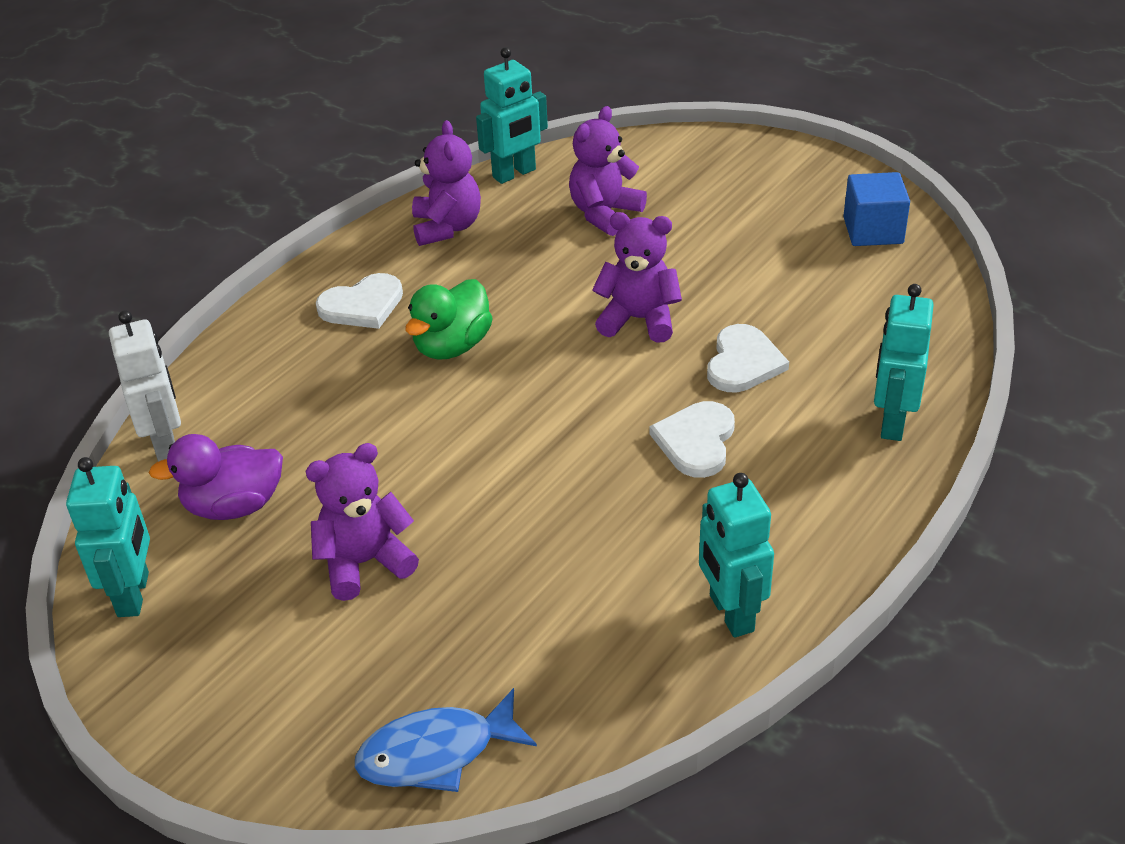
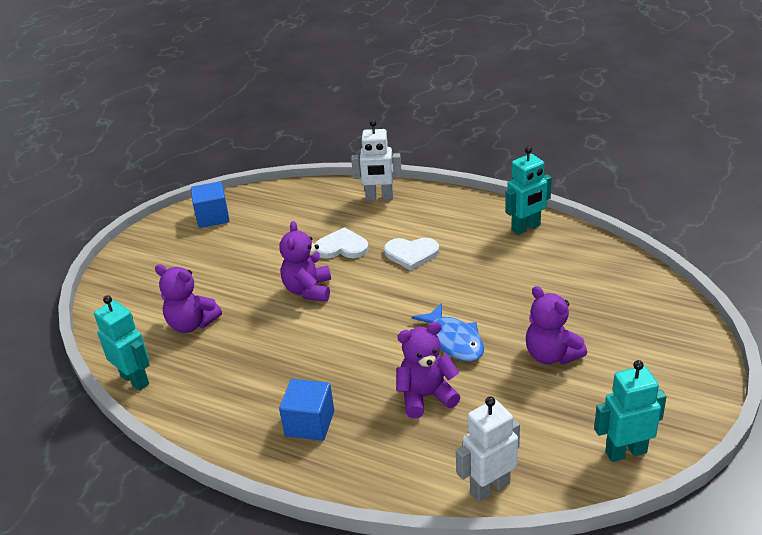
camera: 100 degrees left, 5 degrees down
(234, 506) = (532, 428): purple duck -> none
(362, 305) = (310, 423): white heart -> blue cube
(436, 753) = (656, 298): blue fish -> blue fish (454, 340)
(447, 227) = (208, 401): purple teddy bear -> purple teddy bear (426, 396)
(452, 346) = (348, 365): green duck -> none
(892, 422) = (379, 198): turquoise robot -> white robot

